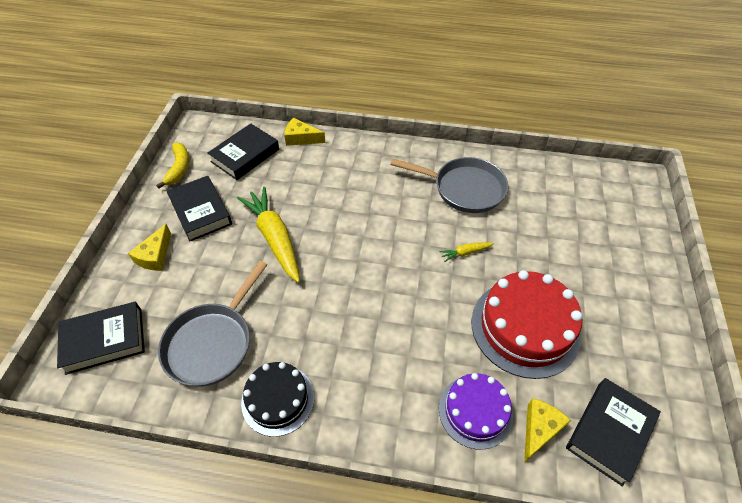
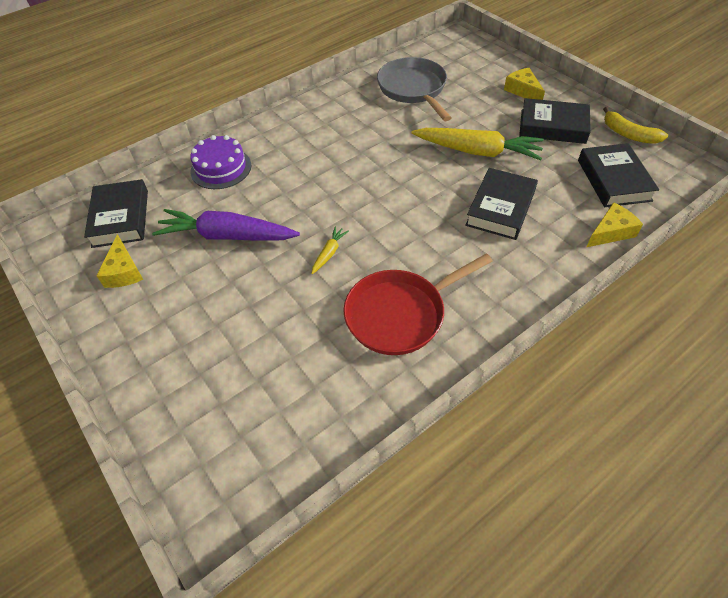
camera: 135 degrees right, 0 degrees up
(104, 340) = (466, 54): black book -> black book (500, 208)
(278, 399) = (341, 98): black cake -> none
(464, 188) = (400, 314): grey pan -> red pan
(525, 327) = (227, 236): red cake -> purple carrot
(539, 429) = (171, 187): yellow cheese -> yellow cheese (124, 271)

